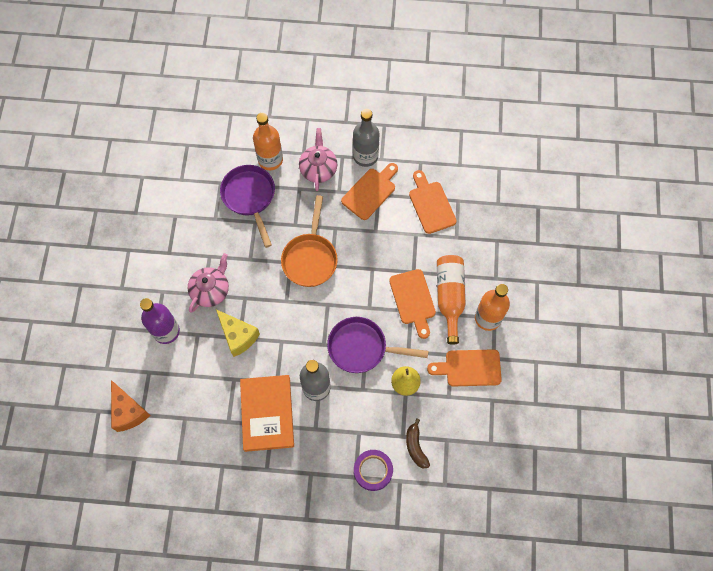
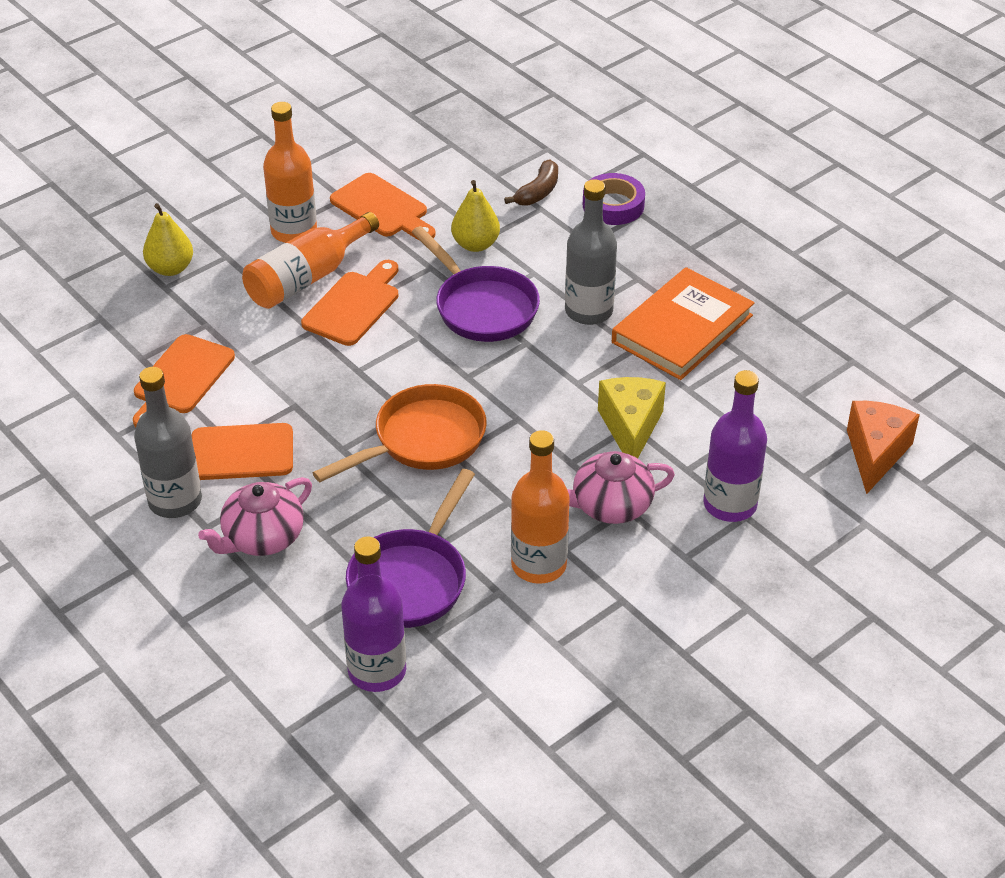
camera: 135 degrees left, 25 degrees down
(225, 156) = (377, 671): none -> purple bottle
(270, 160) = (314, 607): orange bottle -> orange bottle (539, 565)
(507, 251) = (170, 268): none -> yellow pear

